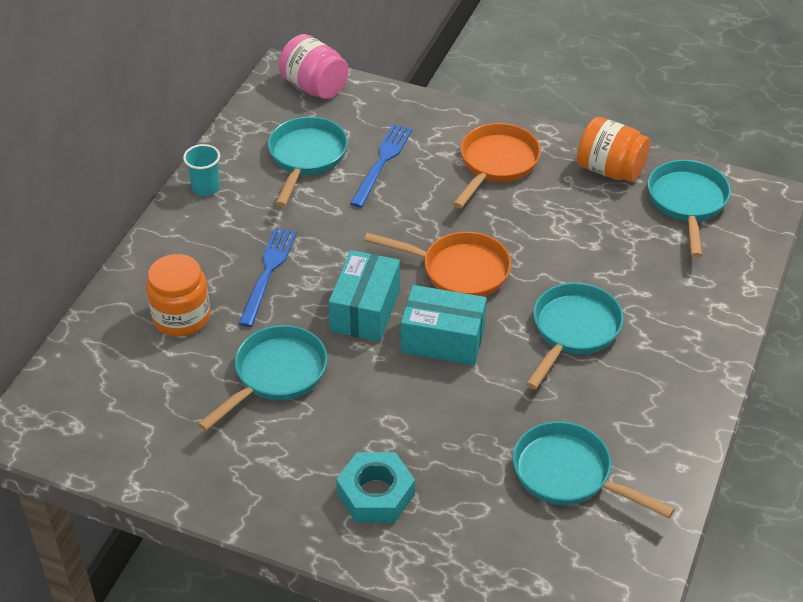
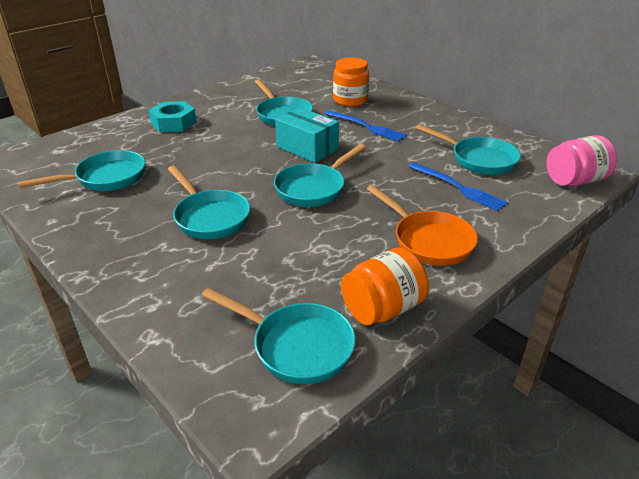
camera: 115 degrees right, 10 degrees down
(205, 188) = (462, 123): turquoise cup -> none
(443, 339) = (256, 166): turquoise box -> none
(459, 270) = (314, 188): orange pan -> turquoise pan

